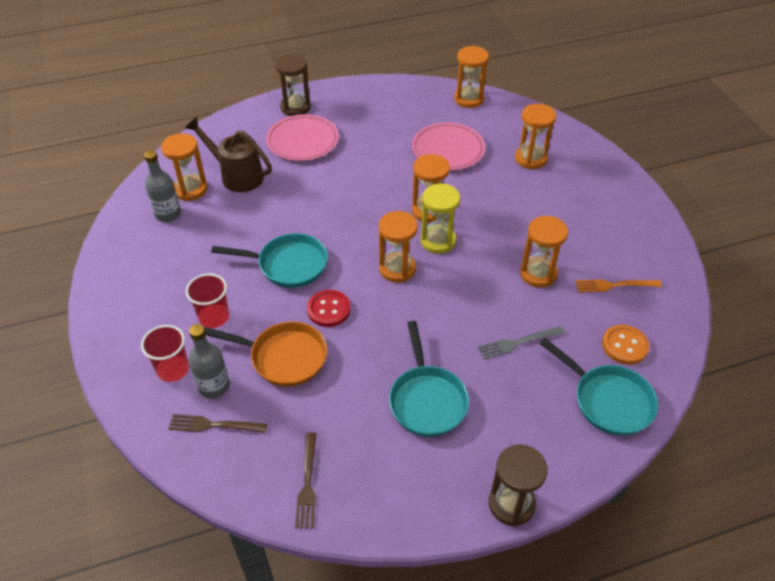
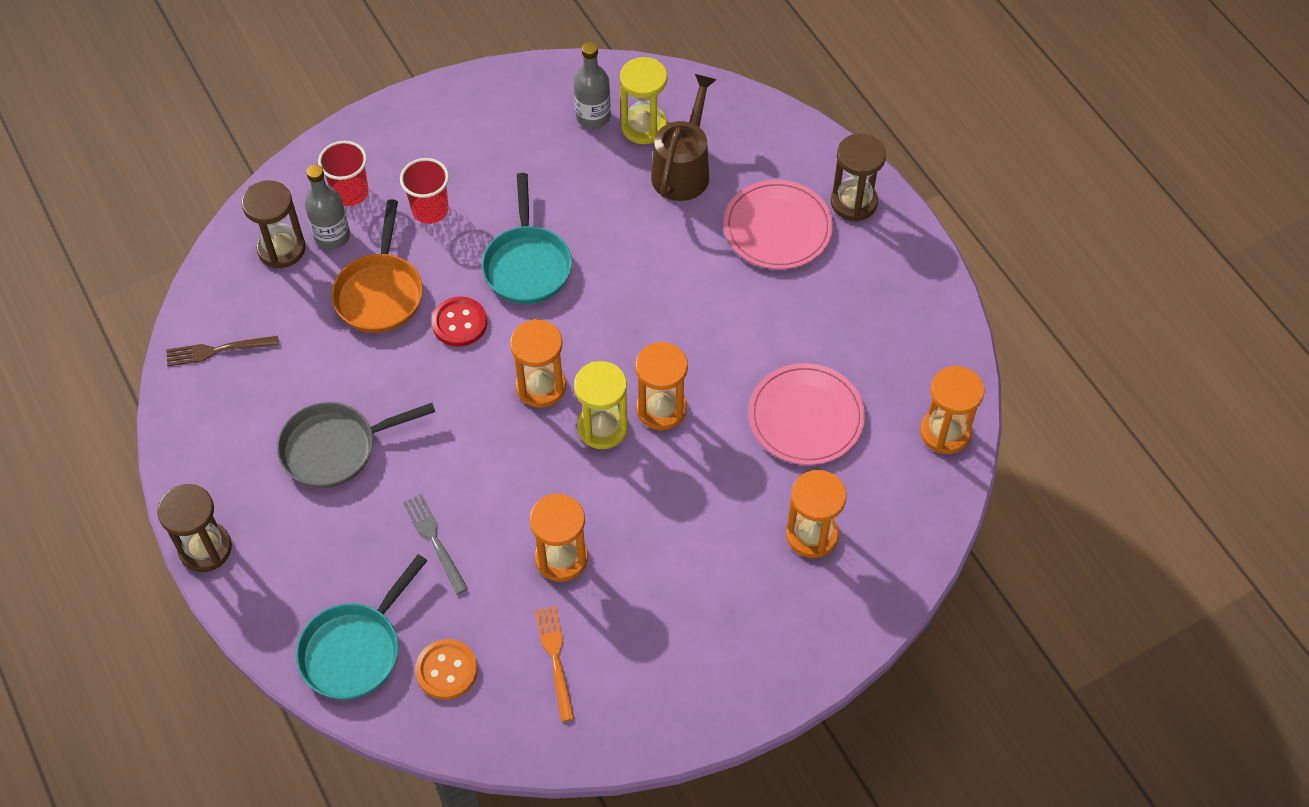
camera: 80 degrees right, 10 degrees up
(190, 189) = (644, 127): orange hourglass -> yellow hourglass
(213, 425) = (281, 249): brown fork -> brown hourglass
(427, 400) = (335, 448): turquoise pan -> grey pan

